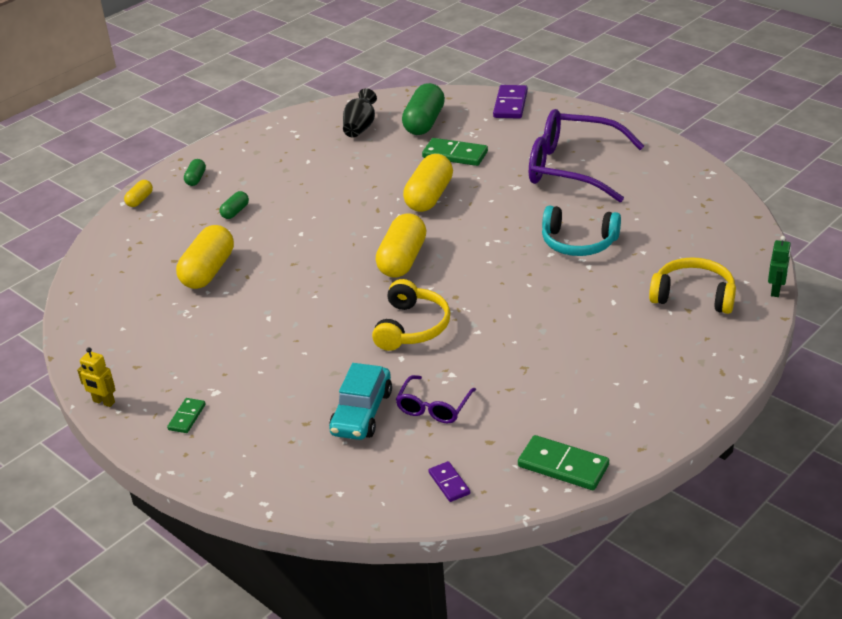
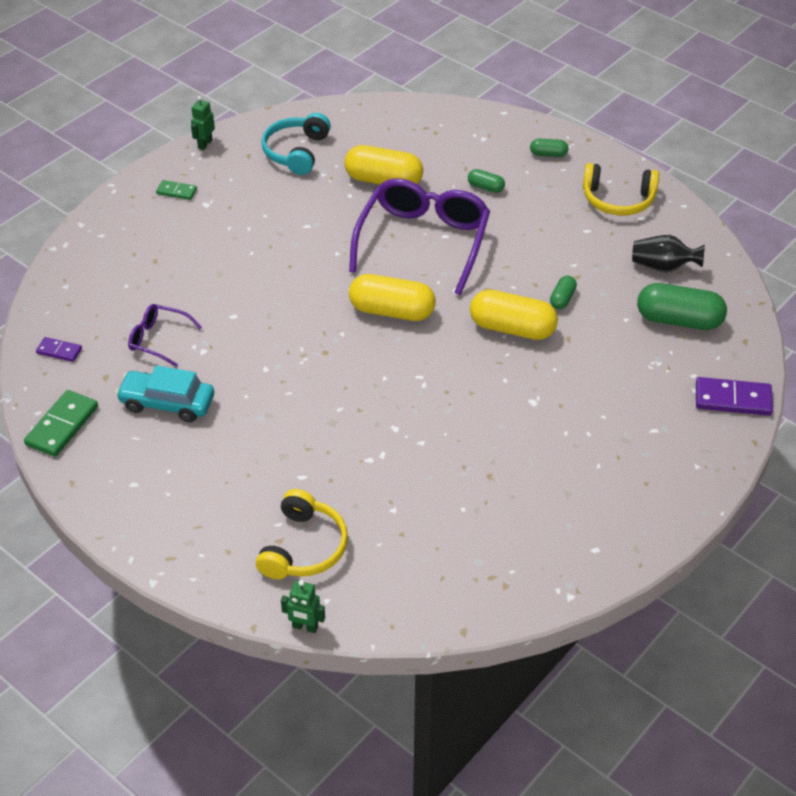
camera: 85 degrees right, 10 degrees up
(104, 402) = (205, 144): yellow robot -> green robot
(140, 200) = (508, 123): yellow capsule -> none
(362, 413) = (161, 294): turquoise car -> turquoise car (167, 403)
(394, 173) = (562, 299): none -> green capsule
(412, 327) = (278, 321): yellow headphones -> yellow headphones (618, 200)
(449, 483) = (59, 351): purple domino -> purple domino turned 45 degrees clockwise
(455, 155) = (604, 348): green domino -> none
(572, 168) = (576, 454): purple glasses -> purple glasses (423, 242)
(578, 242) = (415, 453): turquoise headphones -> turquoise headphones (296, 152)

